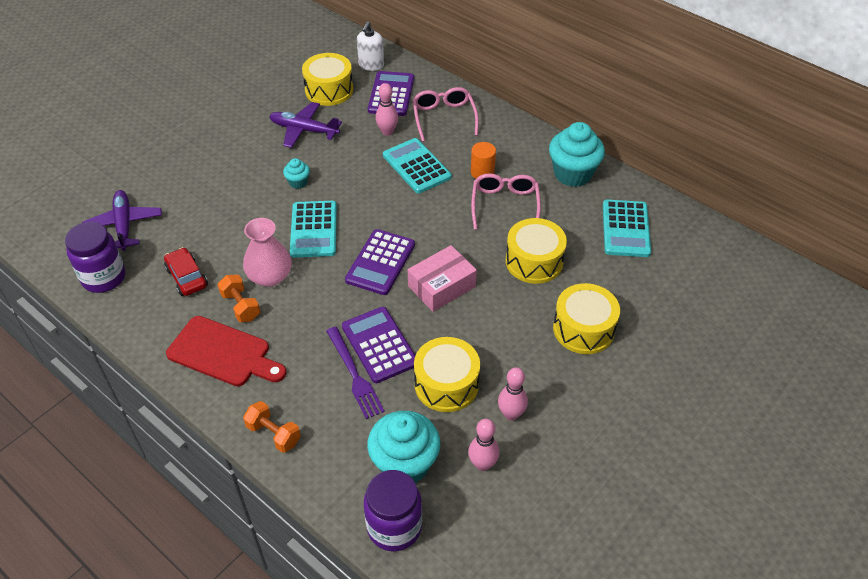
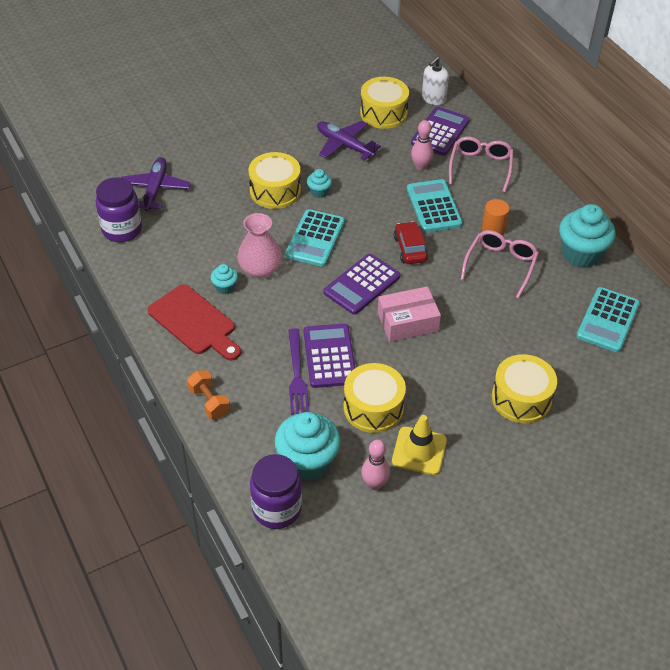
camera: 20 degrees right, 0 degrees up
(187, 277) = (190, 249): red car -> red car (410, 249)
(241, 306) = (225, 287): orange dumbbell -> turquoise cupcake
(511, 414) = (419, 451): pink bowling pin -> yellow traffic cone
(534, 261) = (504, 324): yellow drum -> yellow drum (275, 191)

